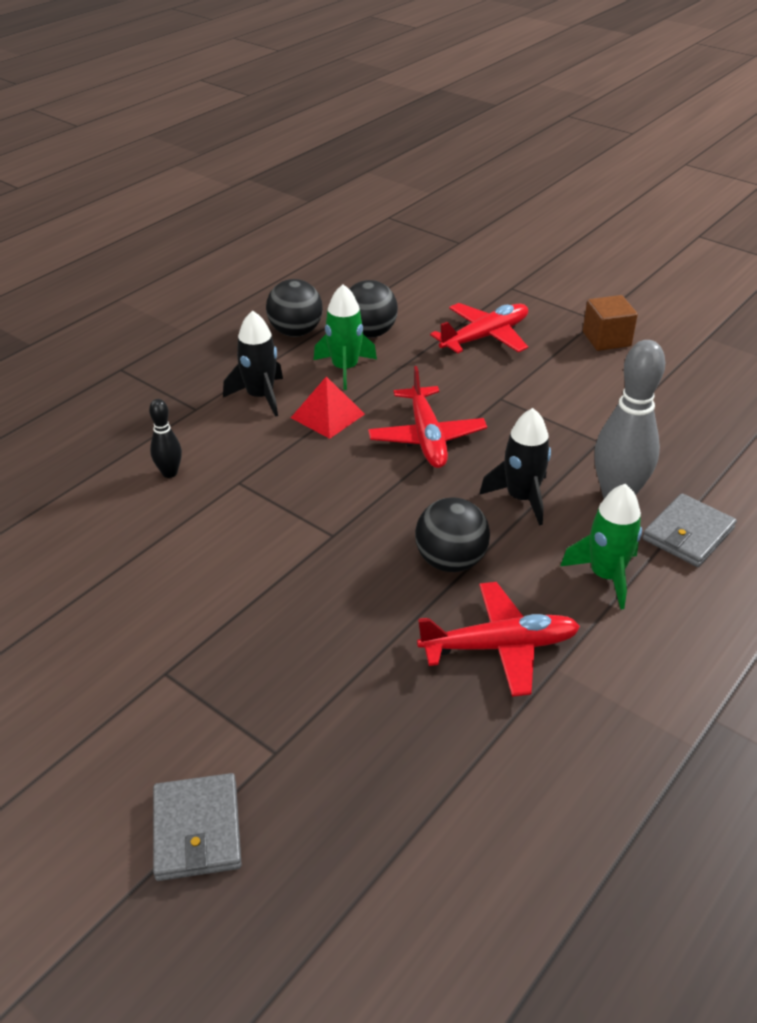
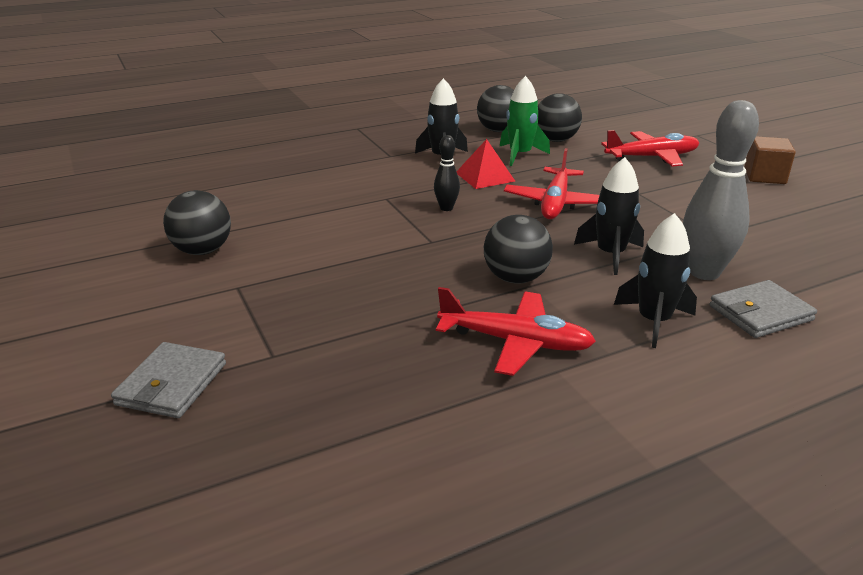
camera: 25 degrees right, 10 degrees down
(80, 633) = (202, 251): none -> black ball
(169, 473) = (341, 183): black bowling pin -> black bowling pin (446, 208)
(606, 575) = (654, 321): green rocket -> black rocket

